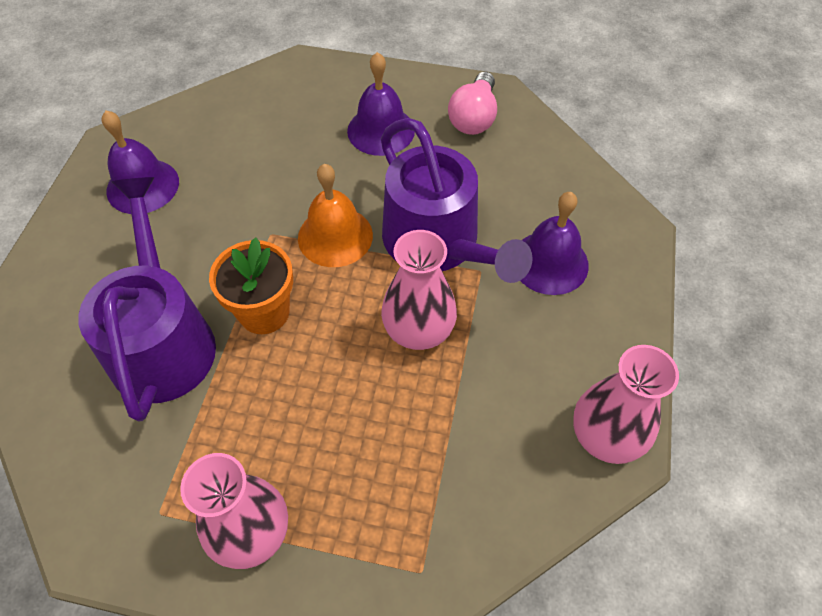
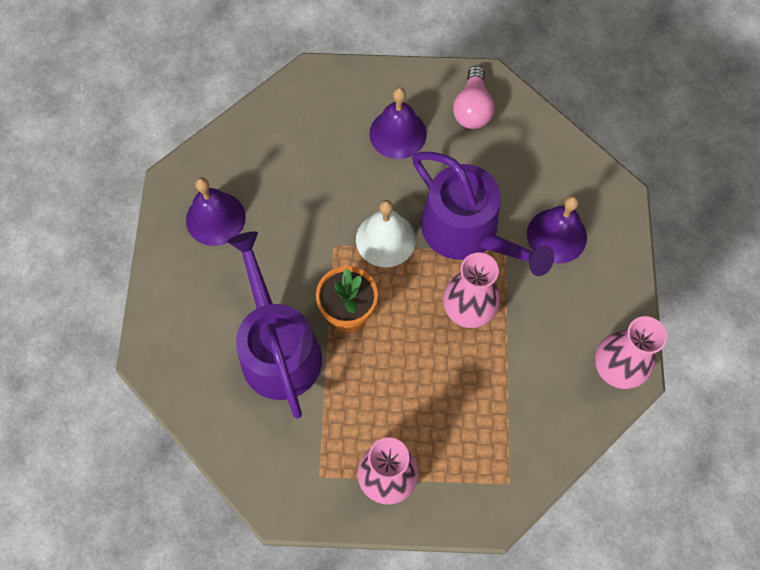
camera: 10 degrees left, 10 degrees up
(335, 236) = (385, 239): orange bell -> white bell

